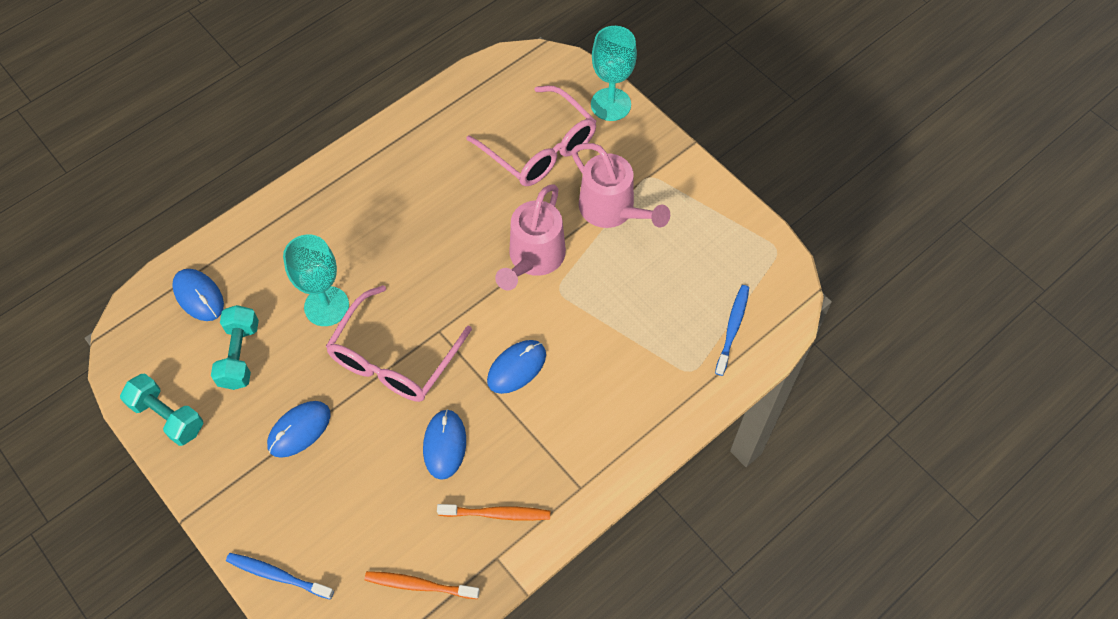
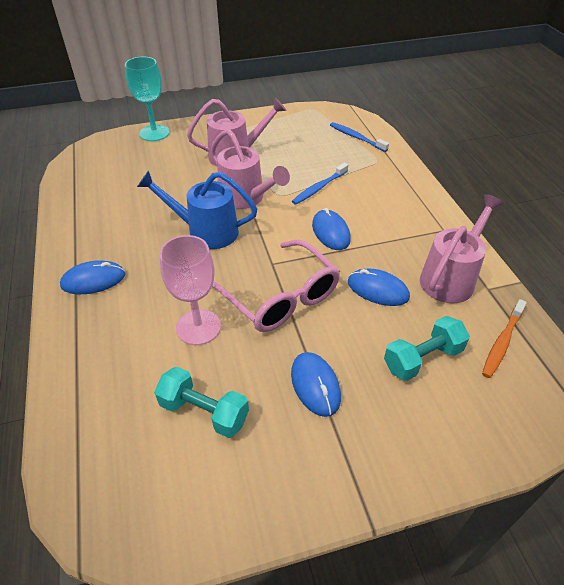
camera: 65 degrees left, 15 degrees down
(167, 416) = (236, 506): turquoise dumbbell -> turquoise dumbbell (423, 359)
(199, 296) = (107, 430): blue mouse -> blue mouse (93, 280)
(277, 575) = (467, 449): blue toothbrush -> blue toothbrush (319, 188)
(326, 306) = (198, 327): turquoise goblet -> pink goblet
(458, 247) = (205, 231): none -> blue watering can
(497, 514) = (451, 277): orange toothbrush -> pink watering can
(540, 148) = (158, 170): pink glasses -> none

